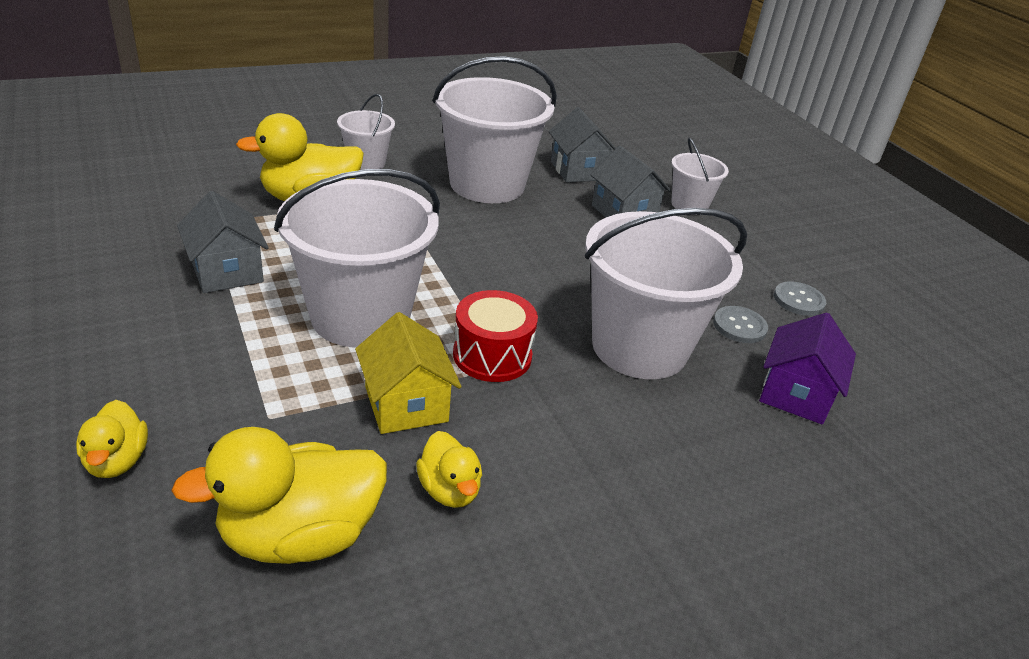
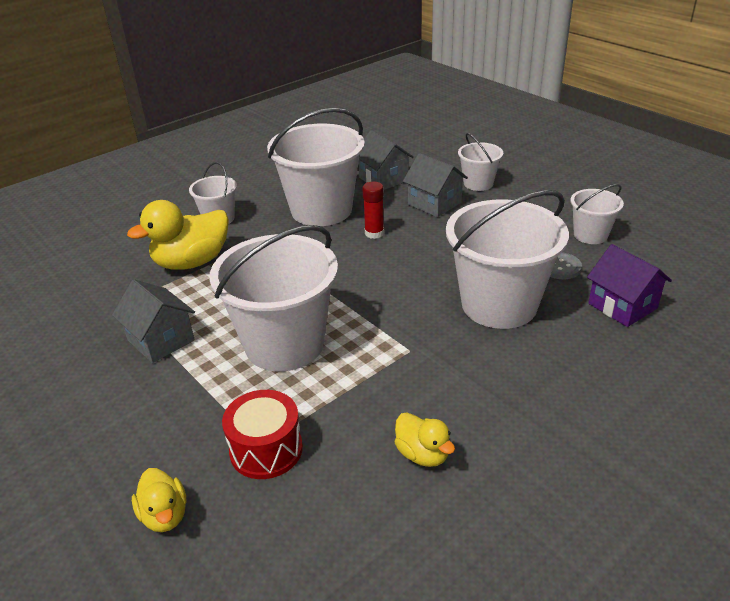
camera: 10 degrees left, 0 degrees up
(300, 535) = (334, 524): yellow duck -> none
(406, 404) = (356, 401): yellow house -> none
(492, 355) = (398, 344): red drum -> red drum (266, 449)
(534, 226) = (374, 233): none -> red glue stick
(796, 394) = (622, 306): purple house -> purple house turned 45 degrees counterclockwise
(798, 300) = (590, 235): grey button -> white bucket

